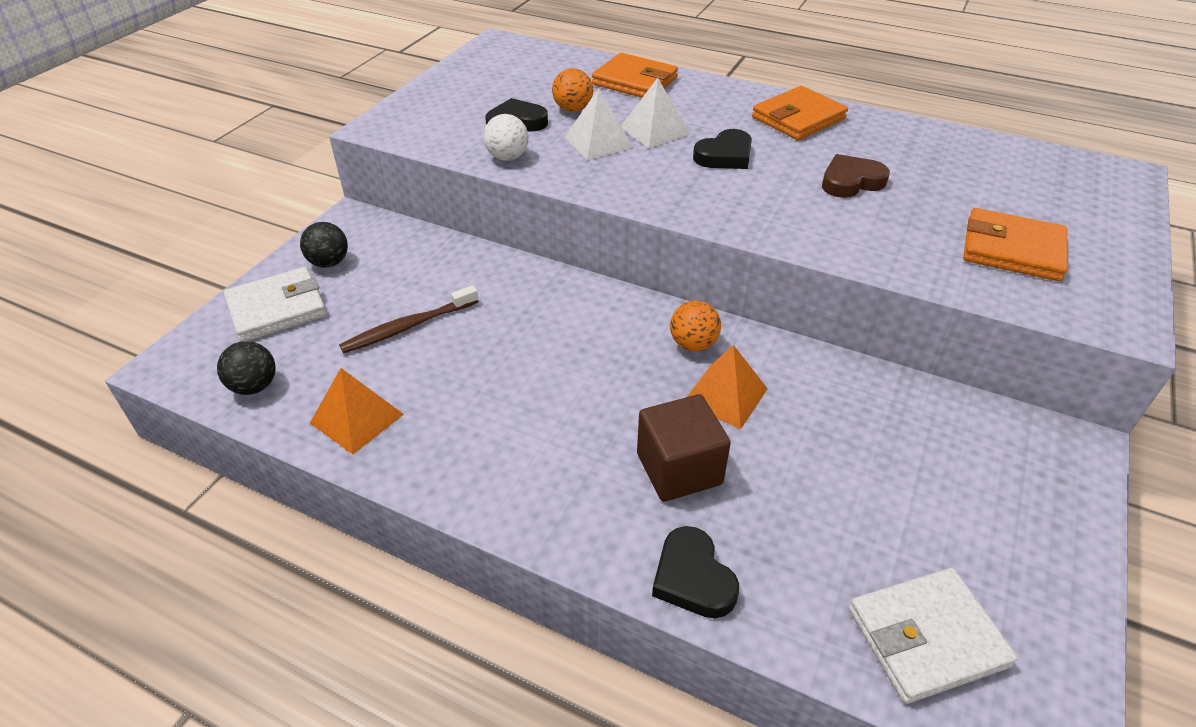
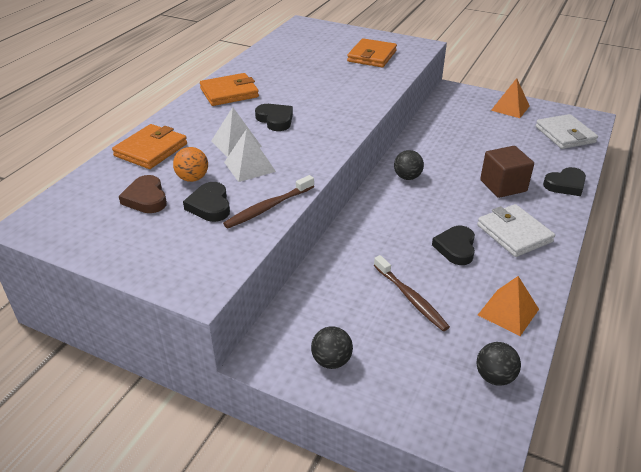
camera: 90 degrees left, 5 degrees down
(277, 309) = (400, 384): white wallet -> white wallet (514, 233)
(503, 381) = (456, 248): none -> black heart
(507, 157) = (268, 207): white ball -> brown toothbrush
(693, 344) = (407, 177): orange ball -> black ball
(725, 395) = (446, 169): orange pyramid -> orange pyramid (510, 108)
(798, 118) = (229, 93): orange wallet -> orange wallet turned 75 degrees counterclockwise
(851, 181) = (309, 85): brown heart -> brown heart (146, 198)

